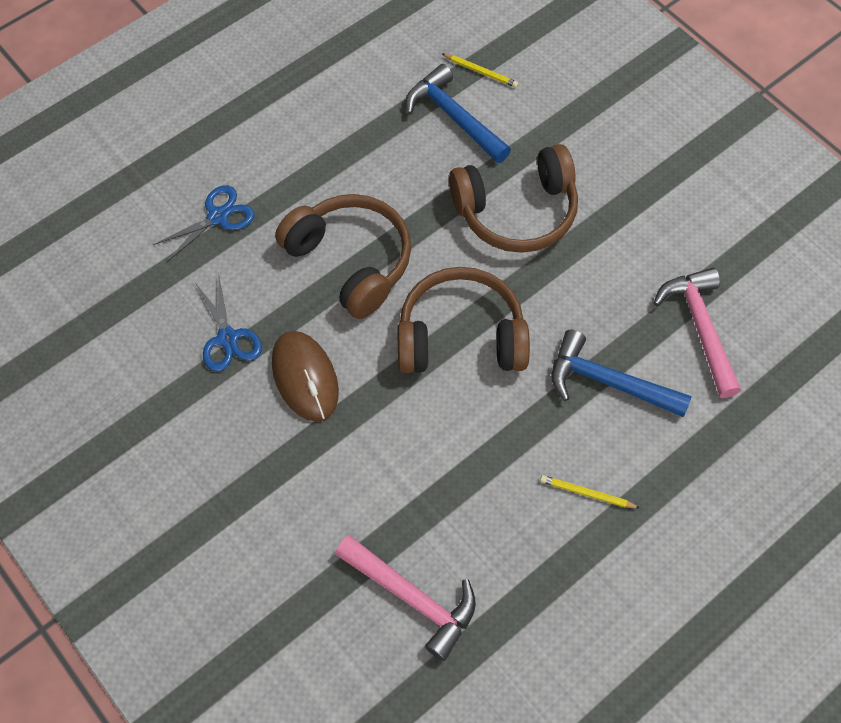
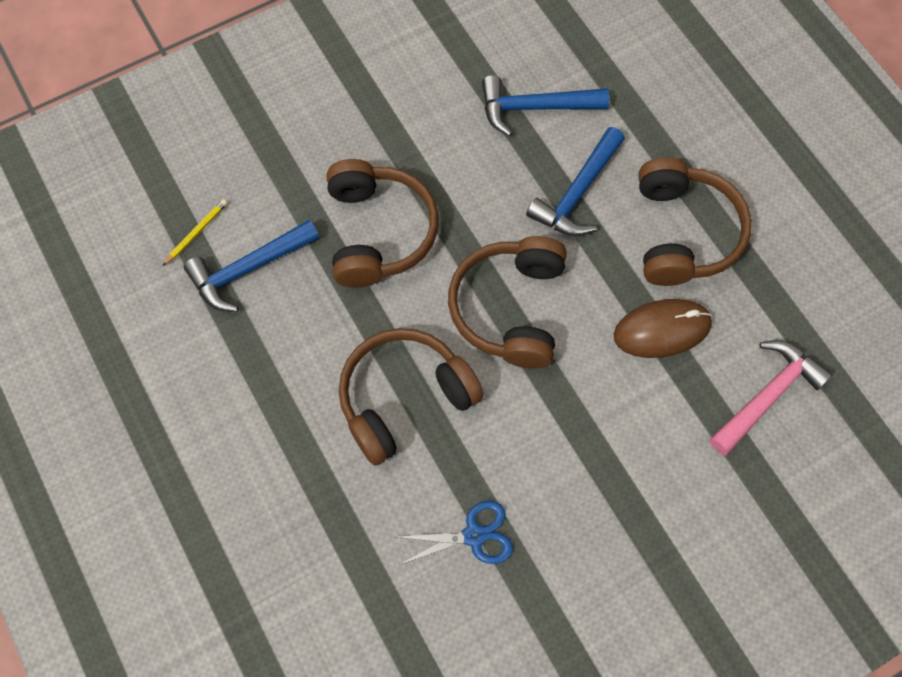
camera: 80 degrees left, 5 degrees up
(218, 217) = (319, 530): blue scissors -> none
(305, 377) = (532, 462): brown mouse -> brown mouse (662, 330)
(587, 493) = (683, 233): yellow pencil -> brown headphones
(700, 328) = (535, 108): pink hammer -> blue hammer

